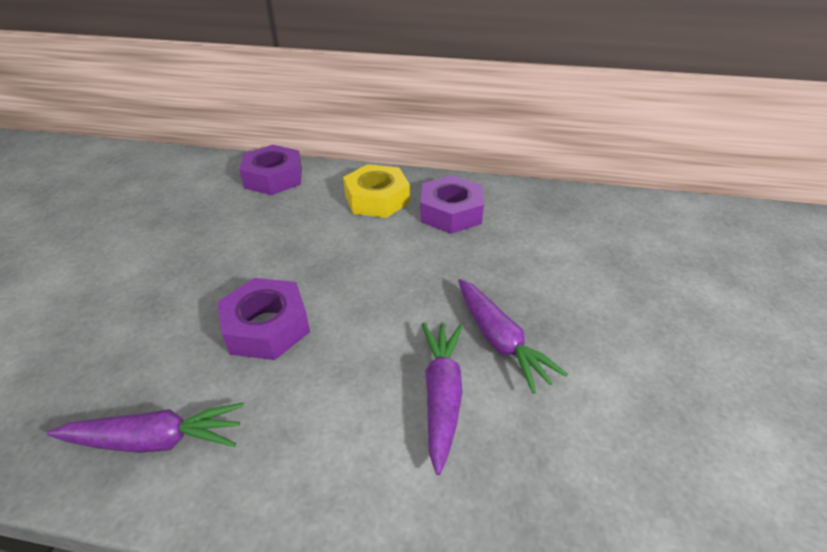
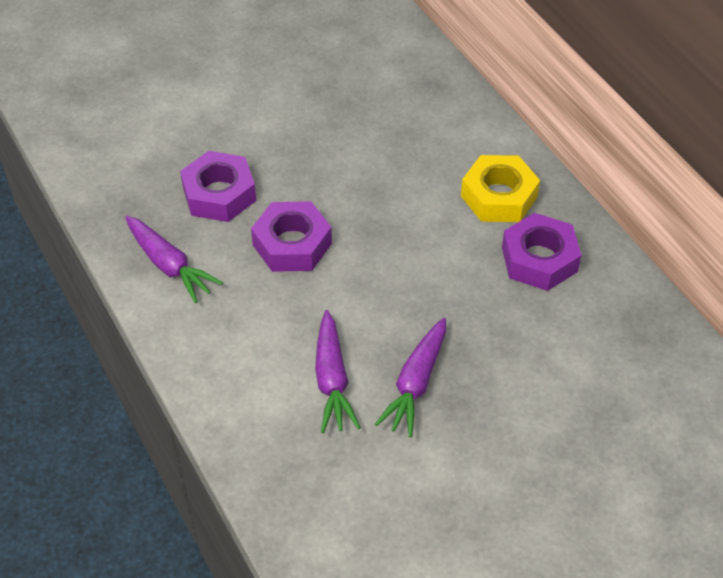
camera: 50 degrees right, 10 degrees up
(273, 178) = (446, 107): purple nut -> purple nut (219, 194)
(441, 395) = (332, 380): purple carrot -> purple carrot turned 120 degrees clockwise

